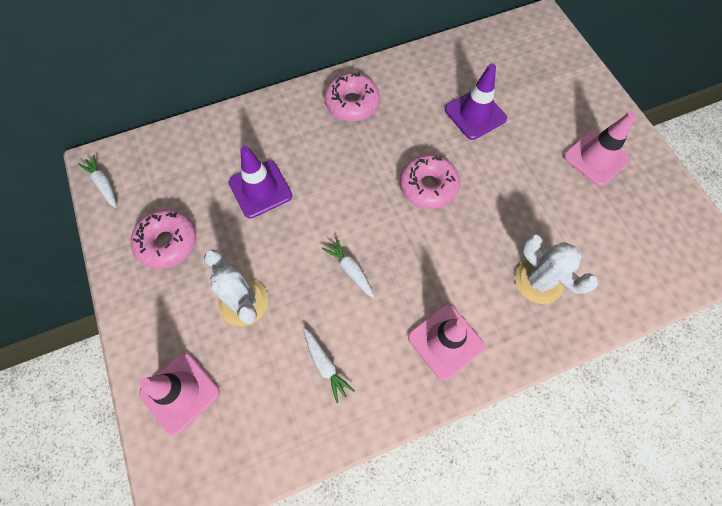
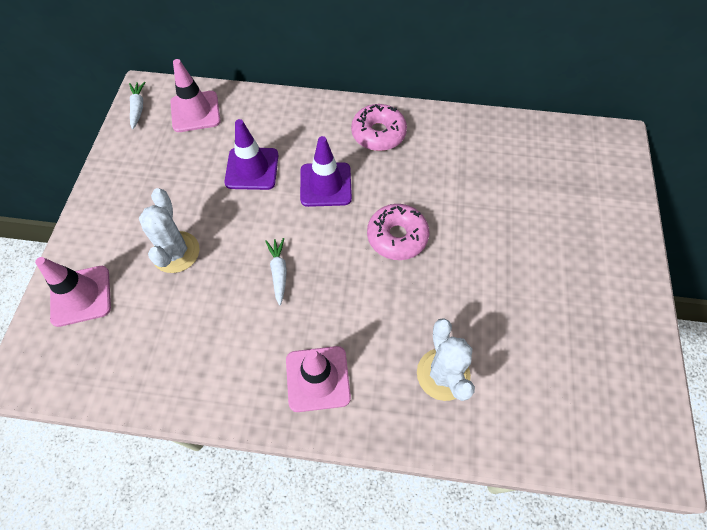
camera: 30 degrees right, 5 degrees down
(167, 242) = (152, 175): pink donut -> none
(325, 365) = (203, 339): white carrot -> none
(475, 114) = (487, 194): purple traffic cone -> purple traffic cone (325, 184)
(595, 158) = (583, 292): pink traffic cone -> pink traffic cone (195, 112)

